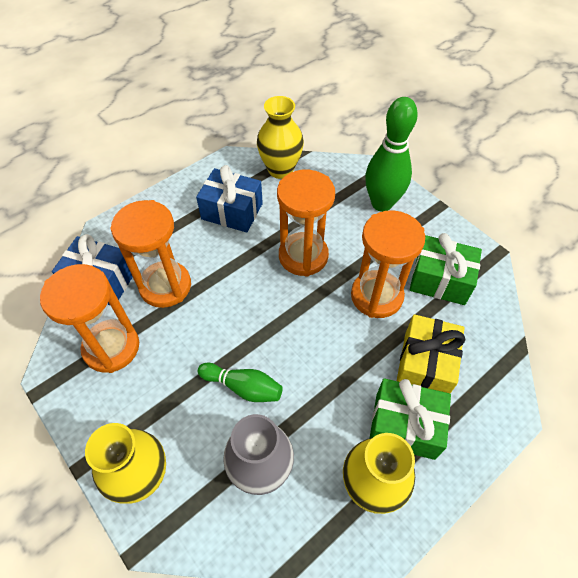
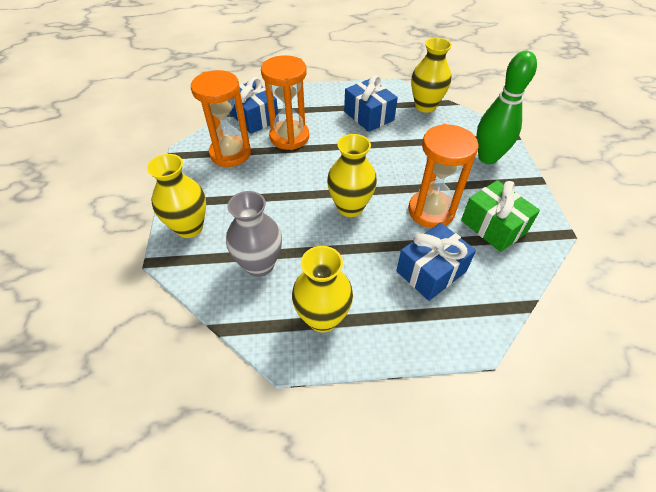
camera: 35 degrees right, 5 degrees down
(243, 387) = (289, 214): green bowling pin -> none
(299, 338) = (350, 207): none -> yellow vase
(303, 256) = (396, 162): orange hourglass -> none
(404, 426) = (380, 298): green gift -> none
(425, 364) = (431, 271): yellow gift -> blue gift

